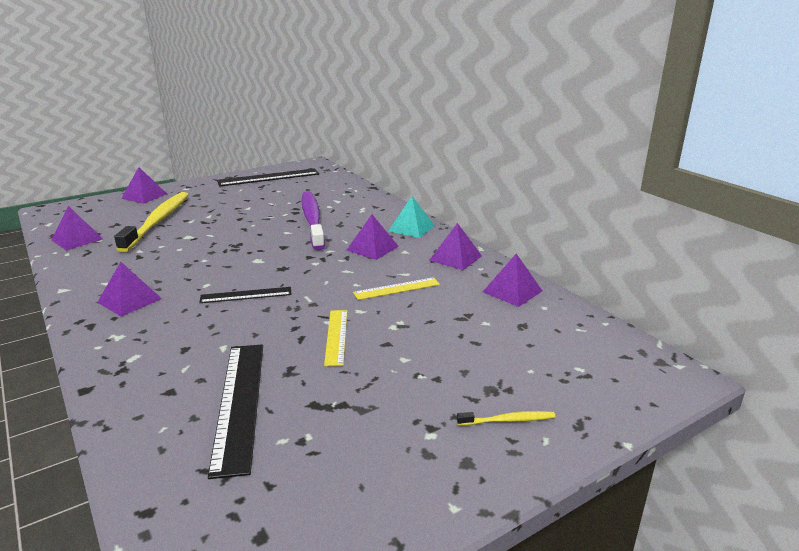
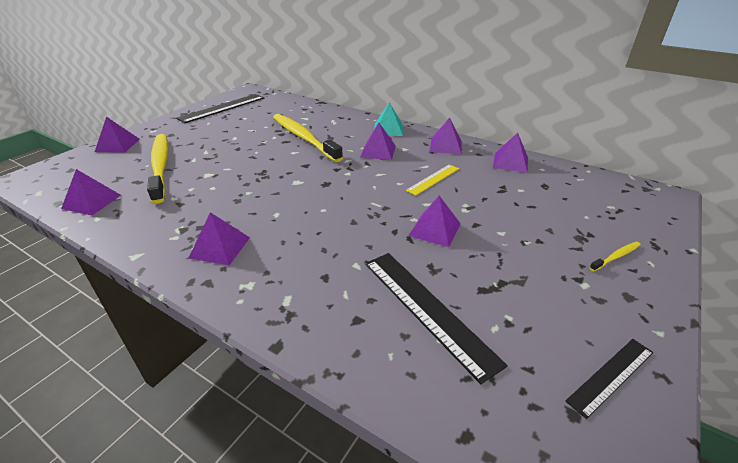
camera: 25 degrees left, 10 degrees up
(246, 295) = (323, 214): black ruler -> black ruler (611, 376)
(312, 220) = (303, 137): purple toothbrush -> yellow toothbrush
(336, 336) = (434, 229): yellow ruler -> purple pyramid

